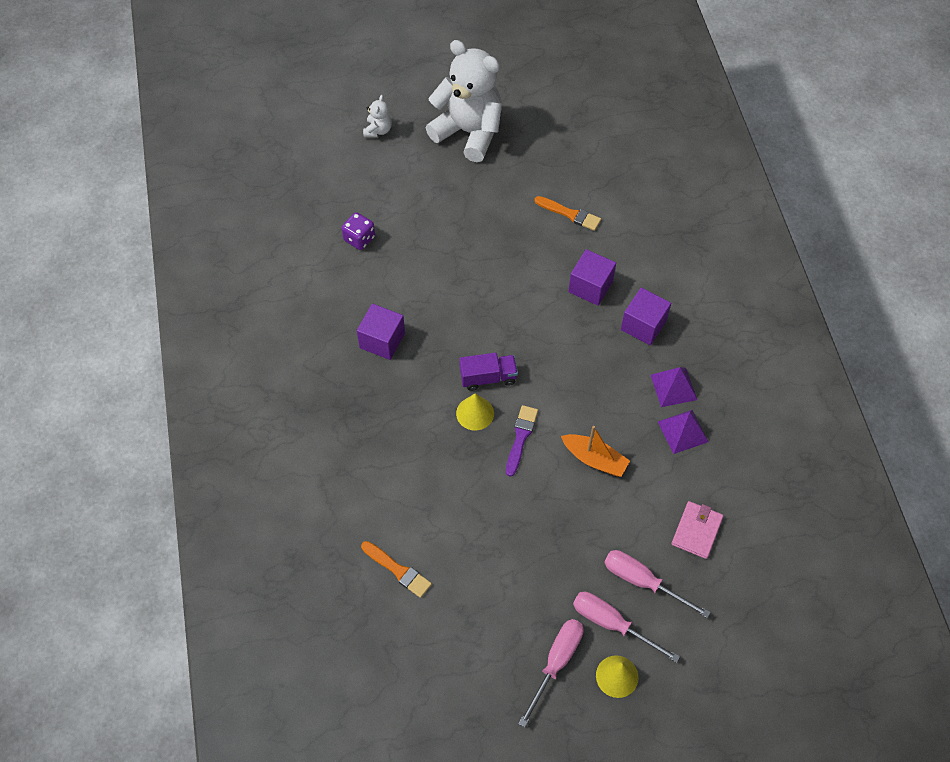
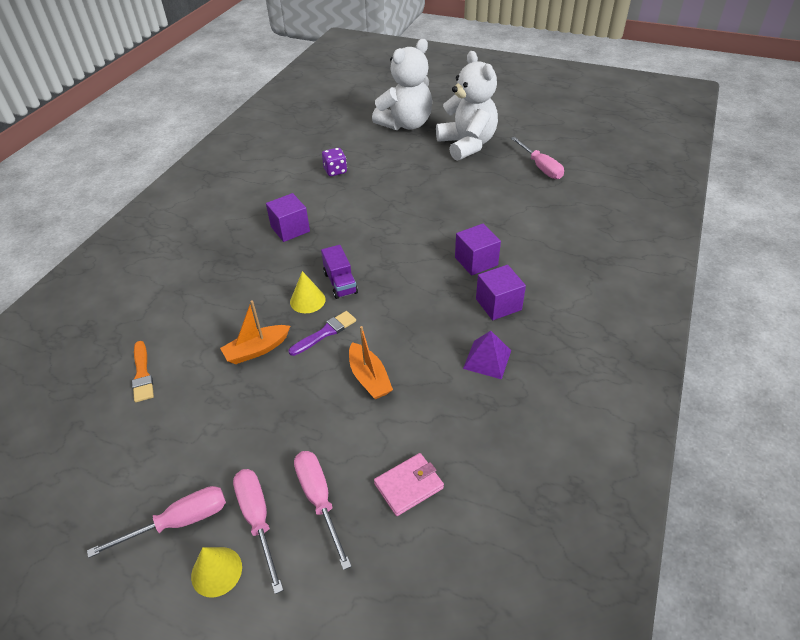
camera: 35 degrees right, 15 degrees down
(378, 130) = (406, 124): white teddy bear -> white teddy bear, size x2.44
(476, 488) = (257, 350): none -> orange boat
(488, 377) = (340, 283): purple truck -> purple truck turned 45 degrees clockwise
(566, 131) = (540, 167): none -> pink screwdriver
(570, 214) = (500, 213): orange brush -> none
(682, 431) = (466, 396): purple pyramid -> none

